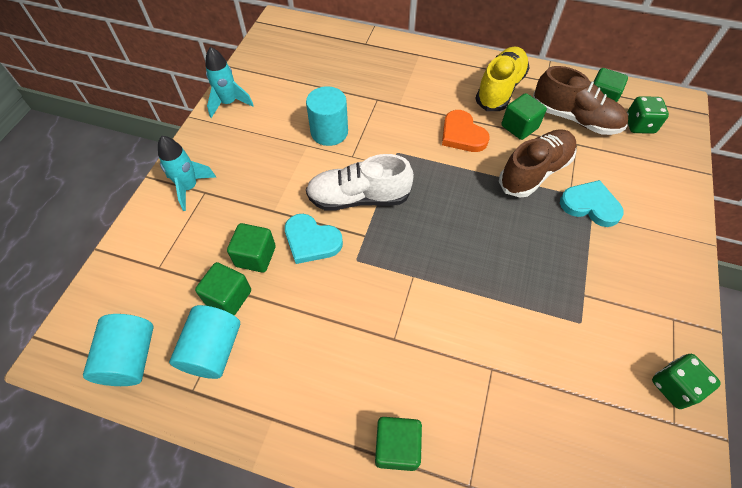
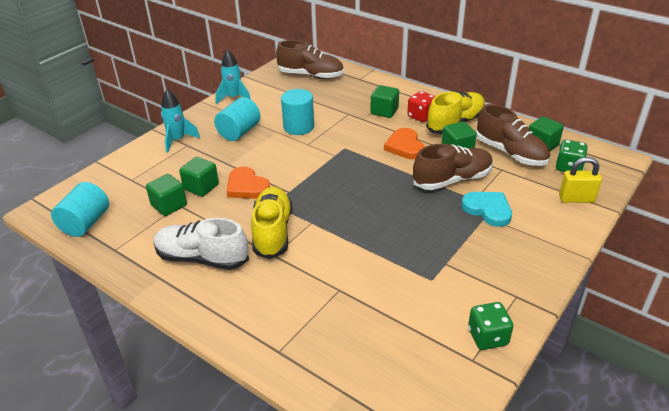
camera: 20 degrees right, 20 degrees down
(213, 350) = (141, 231): turquoise cylinder -> turquoise cylinder (239, 132)
(306, 49) = (311, 75): none -> brown shoe
(311, 241) = (247, 186): turquoise heart -> orange heart
(358, 198) = (297, 169): white shoe -> white shoe (202, 258)
(376, 303) = (272, 232): none -> yellow shoe
(397, 447) = (238, 315): green cube -> green cube (384, 111)
(459, 86) = (421, 116): none -> red dice
(666, 167) = (576, 199): none -> yellow padlock

